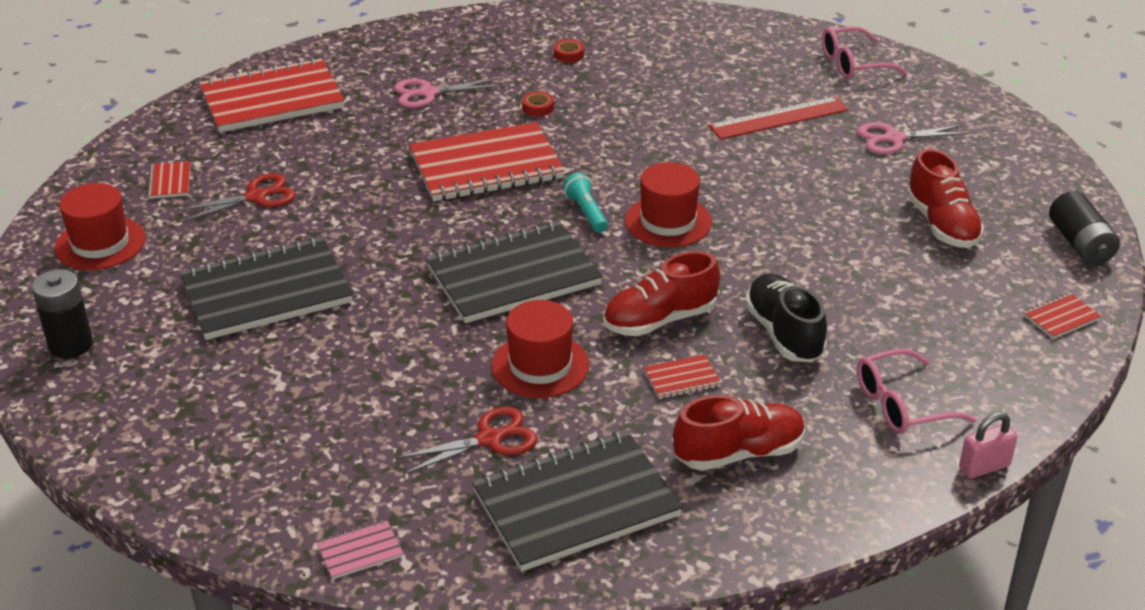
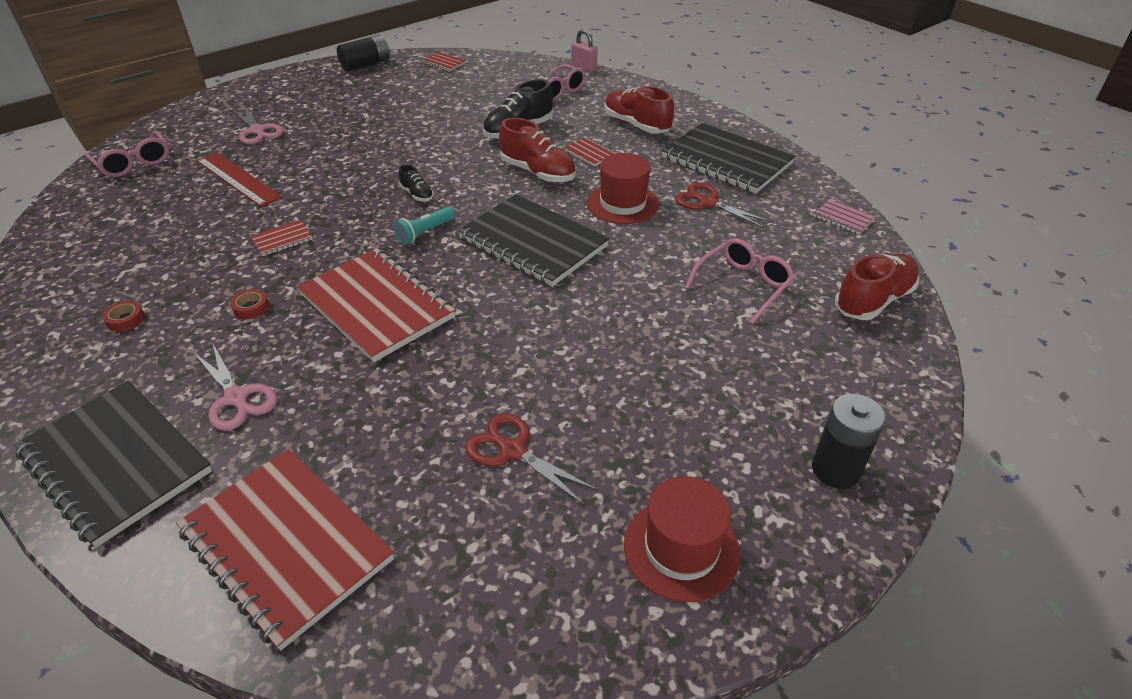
camera: 115 degrees left, 5 degrees up
(169, 182) = (526, 552): red notebook -> red notebook (282, 239)
(266, 292) = (654, 368): black notebook -> black notebook (115, 463)
(319, 397) = (743, 285): none -> pink glasses
(668, 221) = (417, 194): red hat -> black shoe
(941, 224) = (365, 102): red shoe -> red shoe (873, 300)

